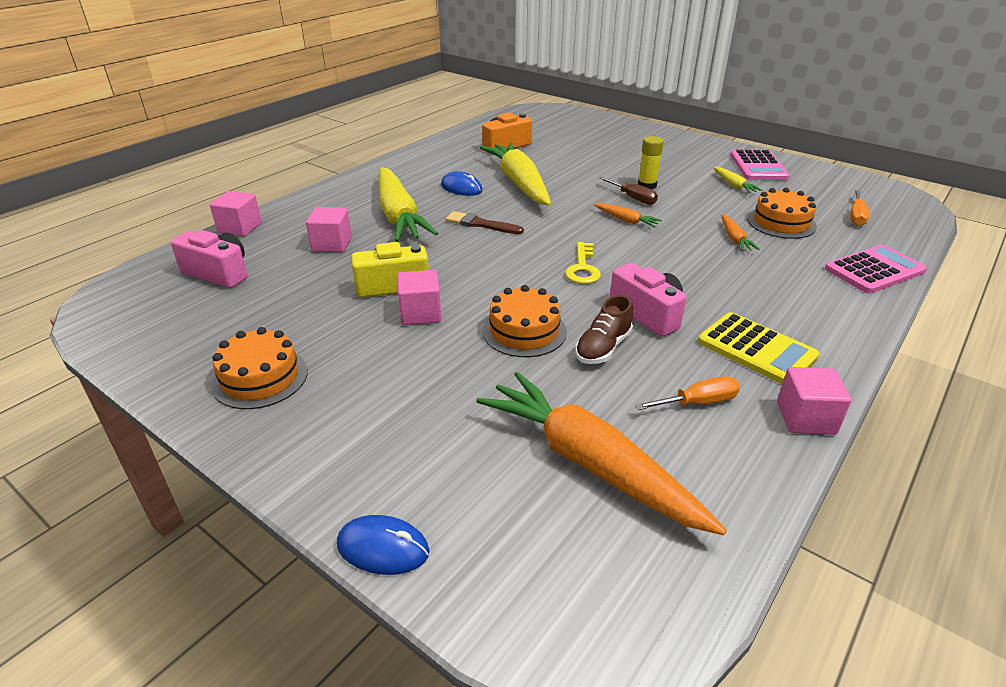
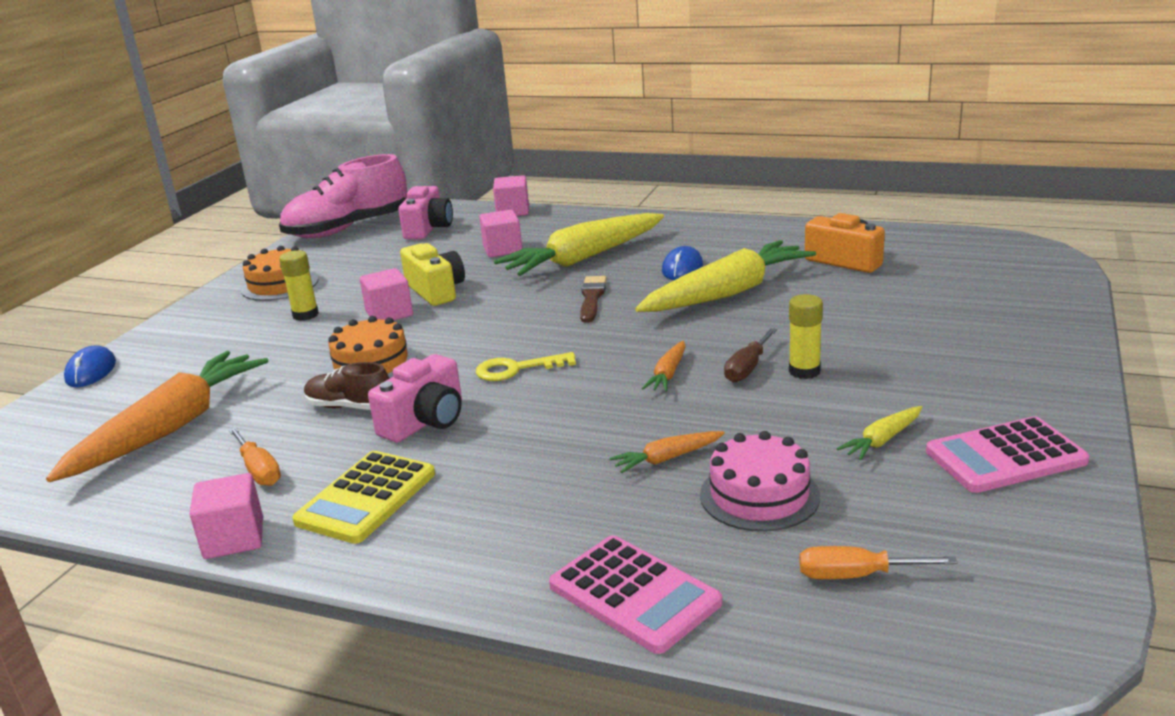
camera: 75 degrees right, 10 degrees down
(138, 321) = (348, 229): none -> pink shoe
(372, 363) = (305, 315): none -> yellow glue stick
(781, 223) = (759, 495): orange cake -> pink cake

